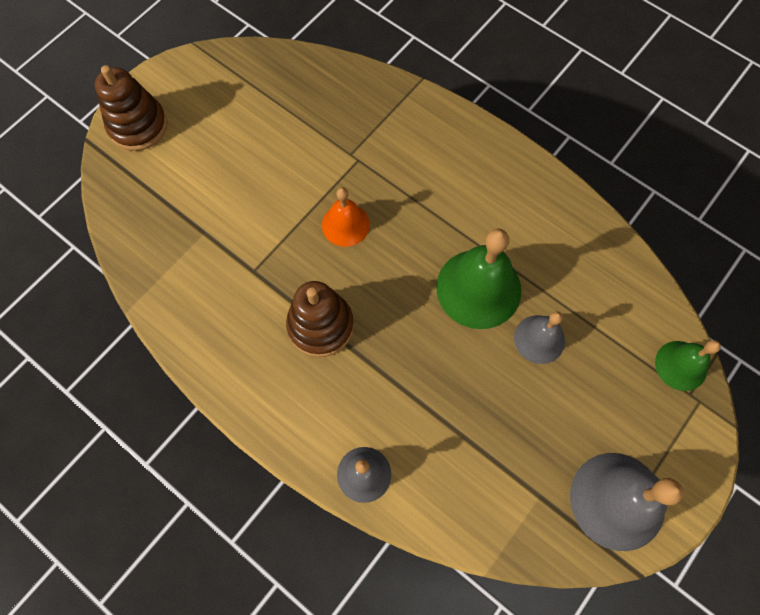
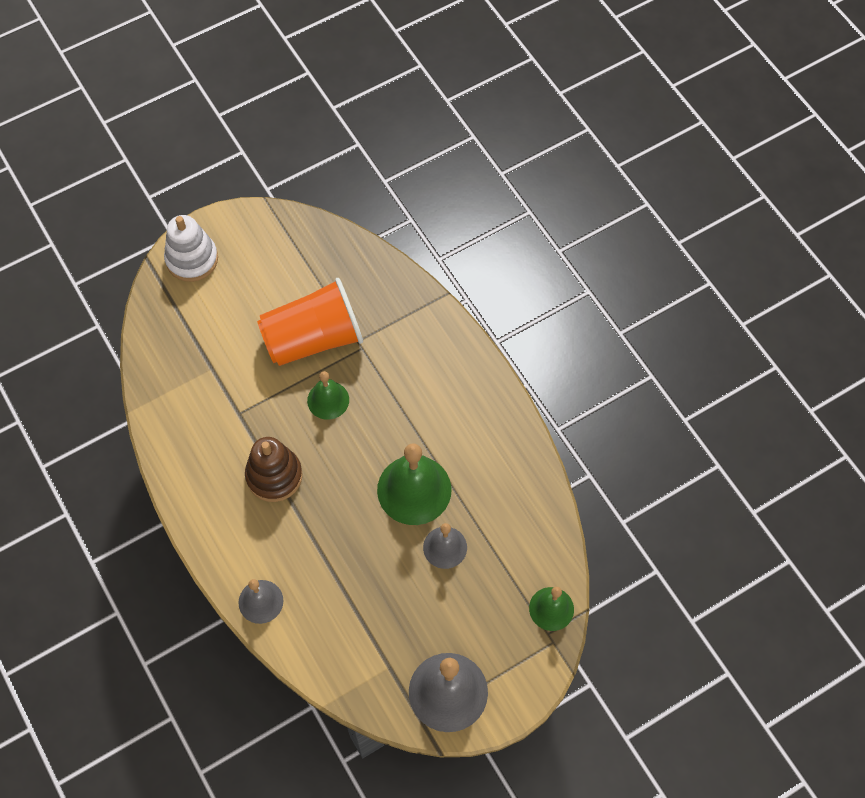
camera: 20 degrees right, 5 degrees down
(138, 126) = (192, 259): brown stacking toy -> white stacking toy
(303, 167) = (313, 339): none -> orange cup
(345, 224) = (328, 400): orange bell -> green bell

